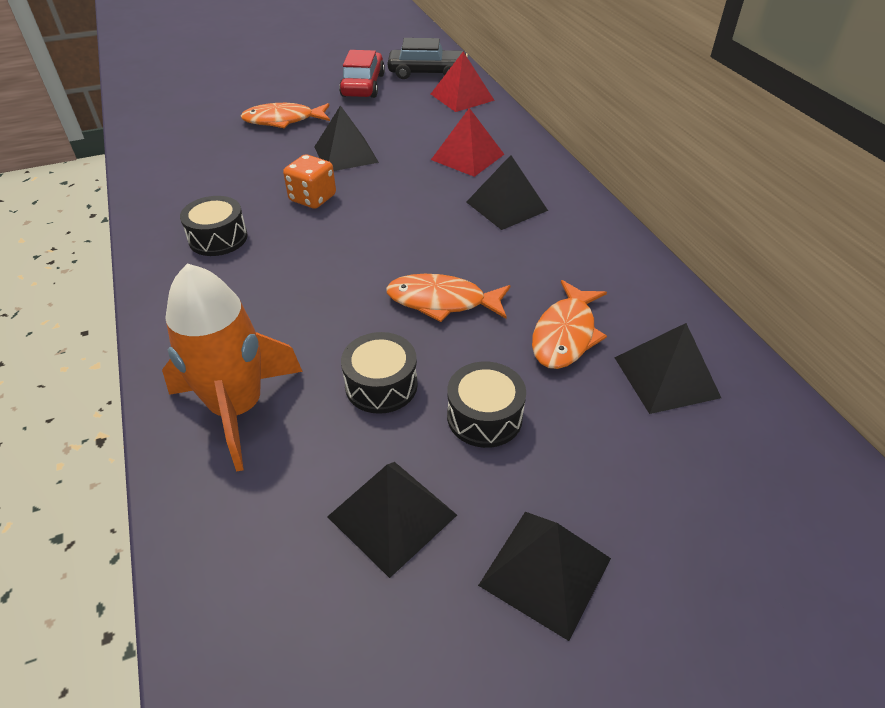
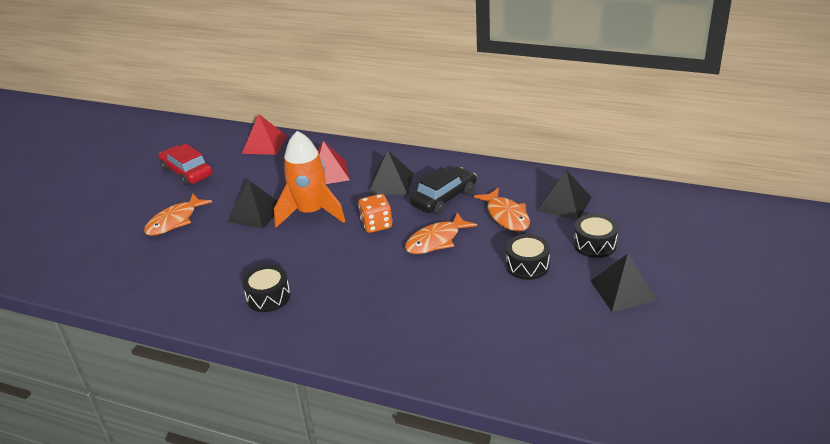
camera: 45 degrees left, 10 degrees down
(238, 408) = (428, 342): orange rocket -> orange rocket (311, 213)
(312, 198) = (282, 245): orange dice -> orange dice (376, 225)
(381, 385) = (470, 287): black drum -> black drum (595, 244)
(392, 515) = (552, 319): black pyramid -> none
(427, 73) = (216, 143): black car -> black car (444, 198)

